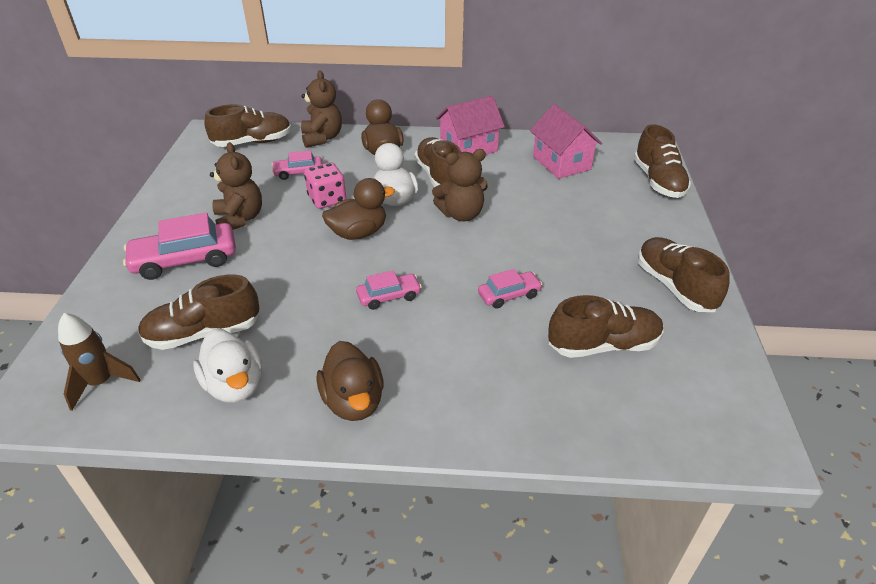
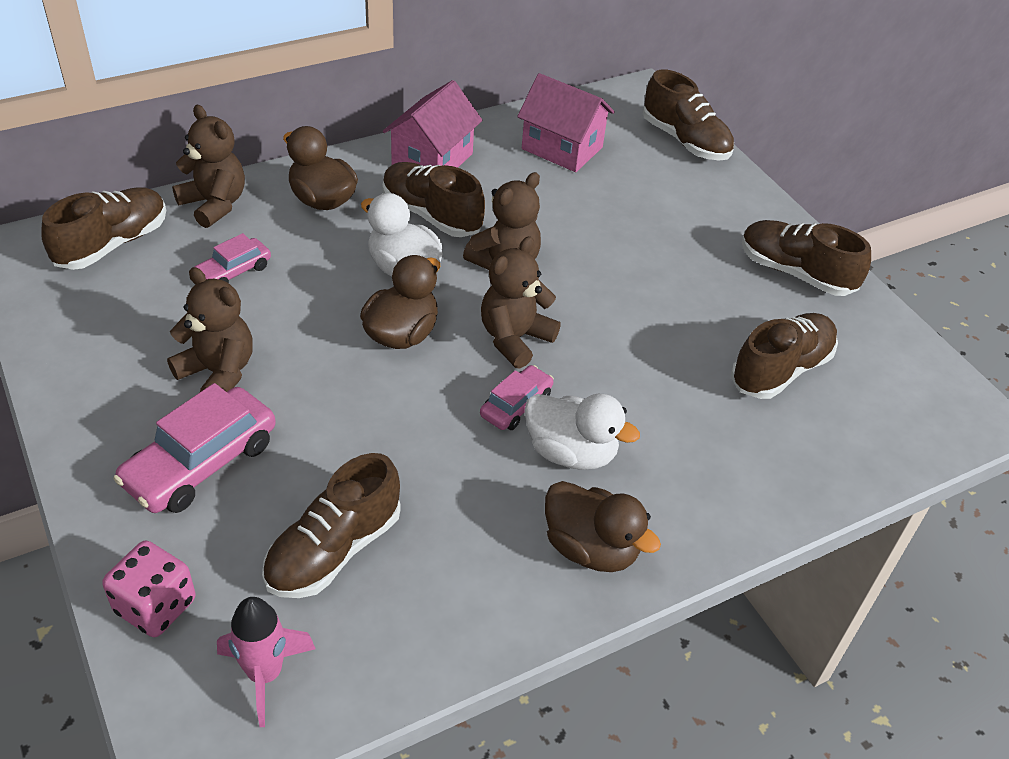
camera: 35 degrees left, 5 degrees up
(101, 382) = (265, 674): brown rocket -> pink rocket
(235, 385) = (440, 595): white duck -> white duck (571, 452)
(327, 199) = (314, 300): pink dice -> pink dice (155, 606)
(425, 259) = (514, 339): none -> brown teddy bear
(509, 295) = (645, 349): pink car -> none

